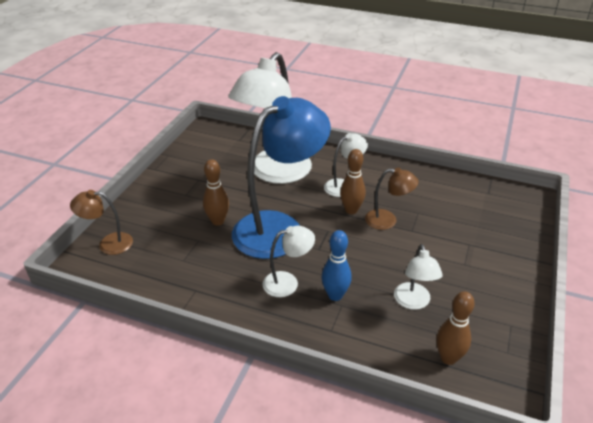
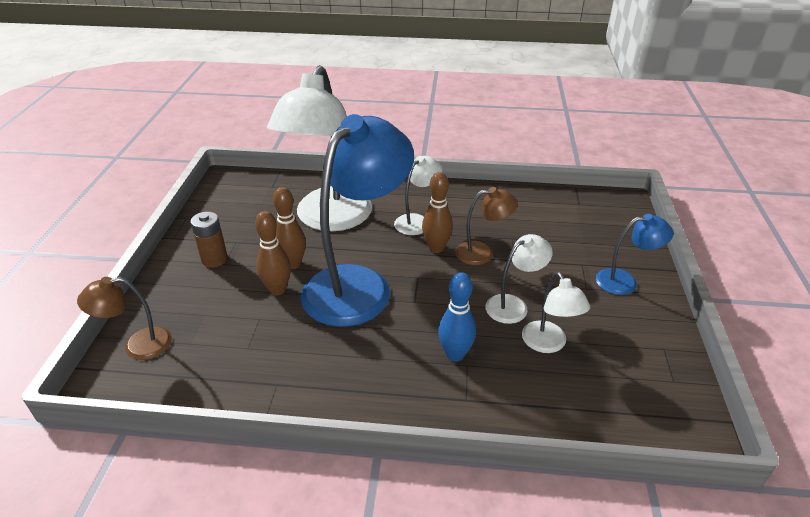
camera: 15 degrees left, 0 degrees up
(179, 190) = (214, 259): none -> brown battery
(288, 282) = (392, 350): white lamp -> white lamp (513, 305)
(448, 358) = (613, 403): brown bowling pin -> brown bowling pin (293, 264)
(500, 265) = (624, 281): none -> blue lamp

